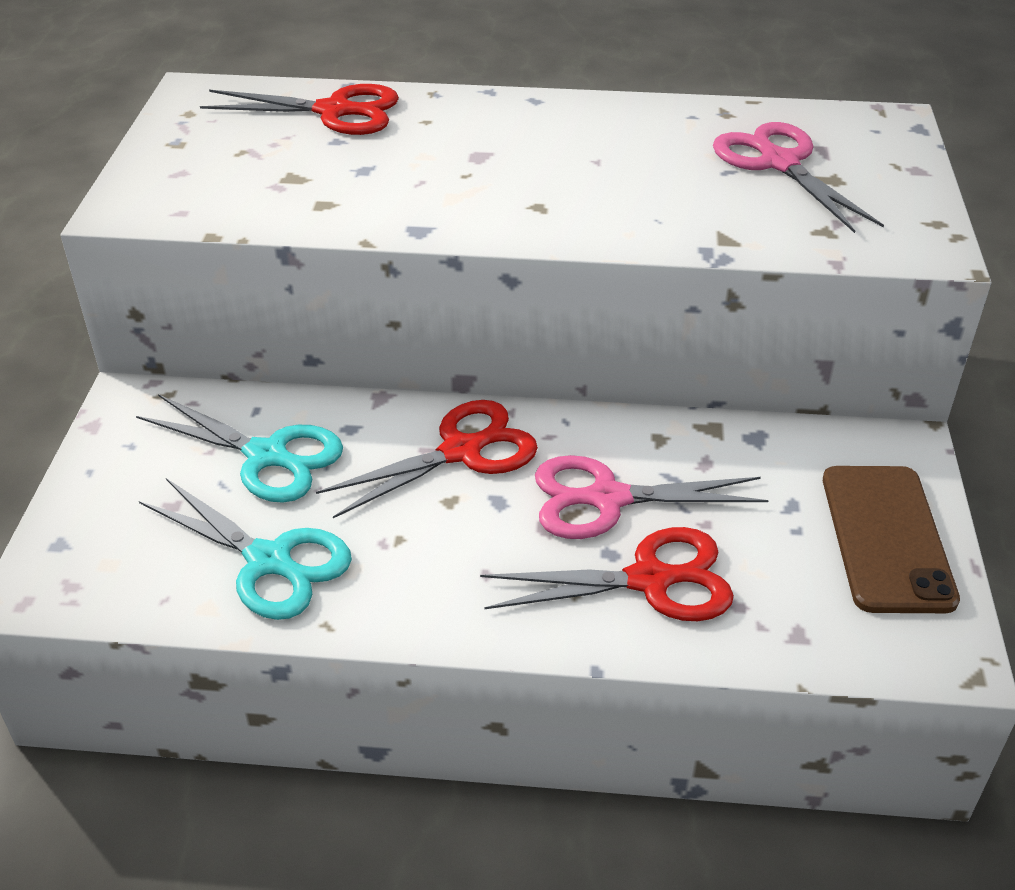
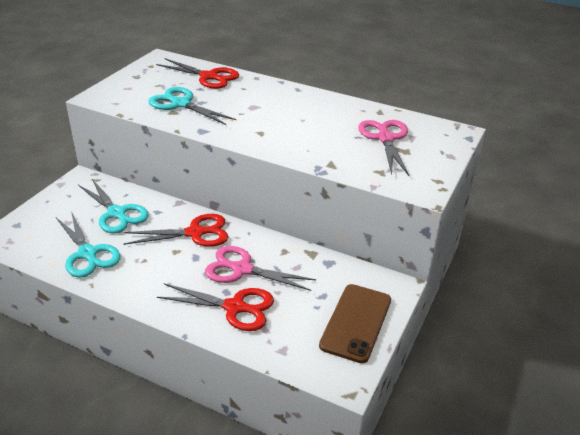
camera: 20 degrees right, 5 degrees down
(325, 182) = (181, 104): none -> turquoise scissors

